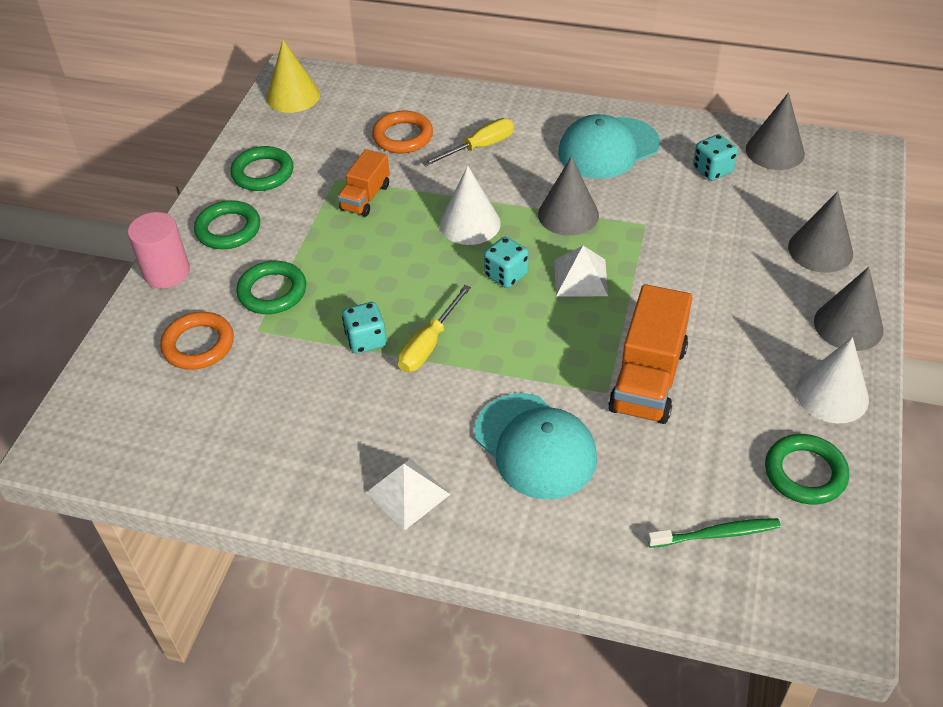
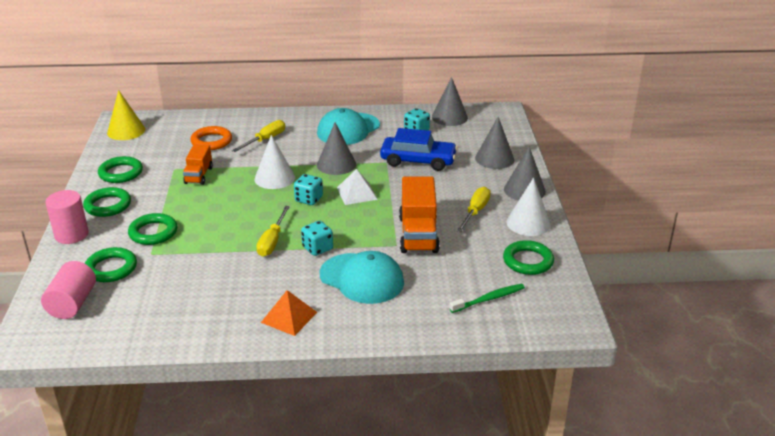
camera: 20 degrees left, 15 degrees down
(131, 396) = (72, 303): none -> pink cylinder
(198, 345) = (111, 268): orange ring -> green ring
(366, 340) = (229, 246): turquoise dice -> turquoise dice (317, 248)
(407, 493) = (289, 317): white pyramid -> orange pyramid
(695, 231) = (418, 161): none -> blue car
(753, 353) = (475, 212): none -> yellow screwdriver

